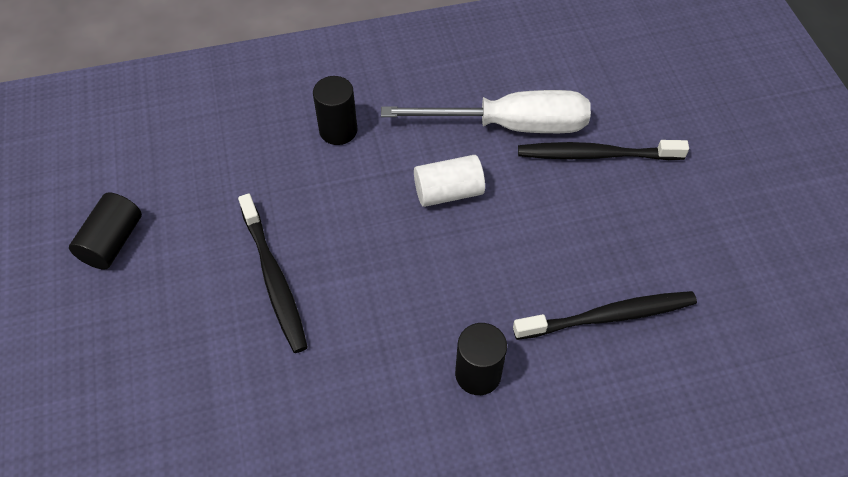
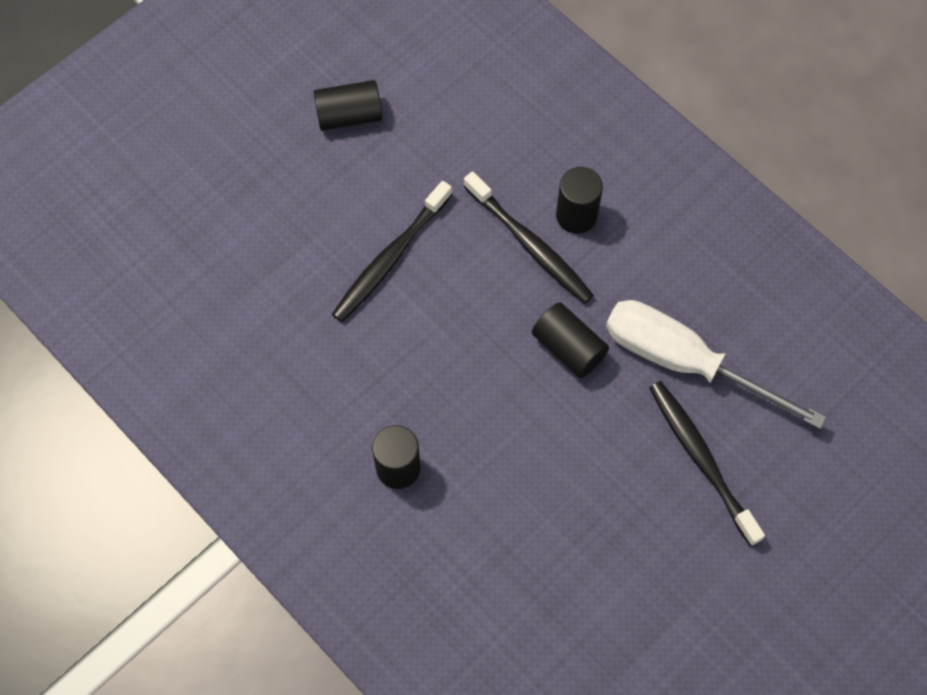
camera: 60 degrees right, 10 degrees up
(448, 192) = (568, 348): white cylinder -> black cylinder
(510, 125) = (684, 362): white screwdriver -> white screwdriver turned 150 degrees clockwise
(609, 316) = (520, 551): black toothbrush -> black toothbrush (530, 245)

